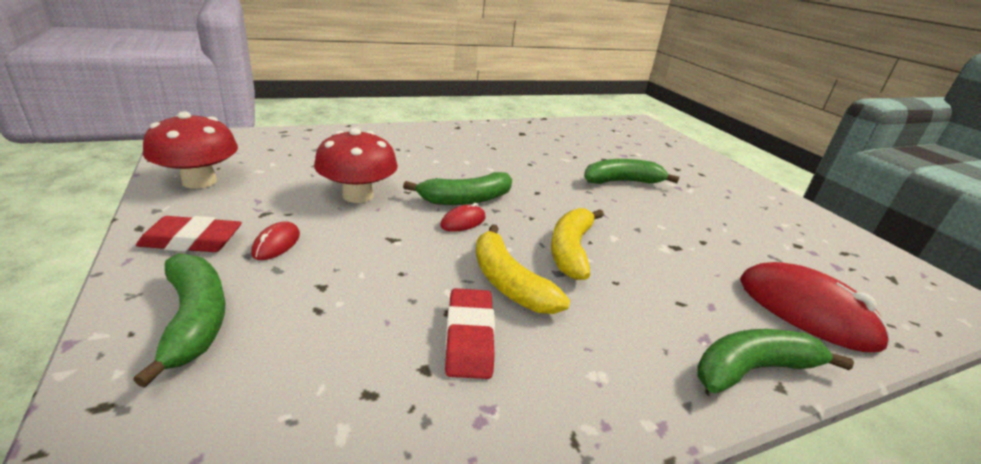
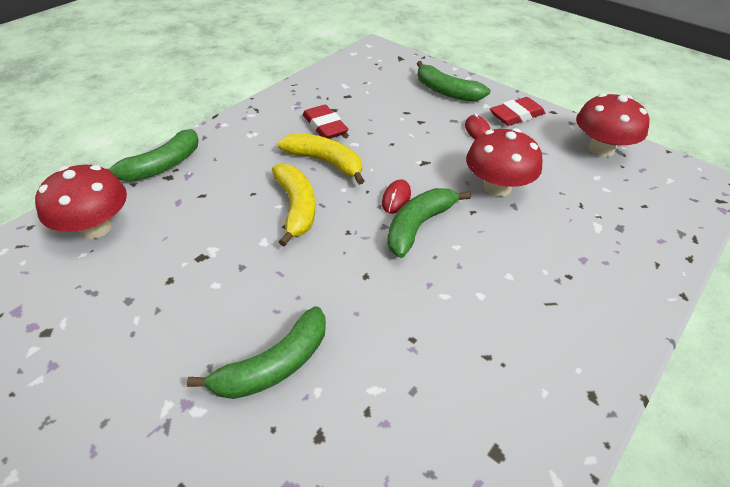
camera: 155 degrees right, 15 degrees up
(806, 311) = (95, 228): red mouse -> red mushroom

